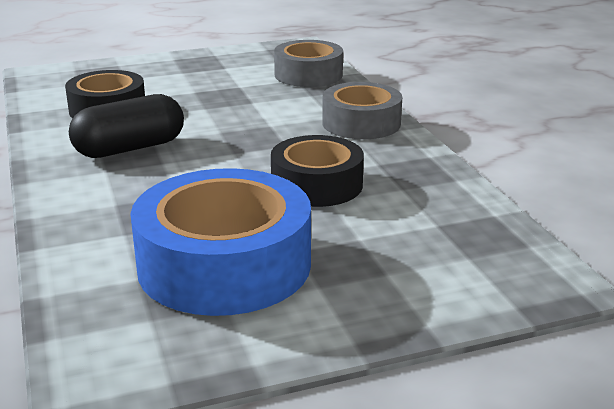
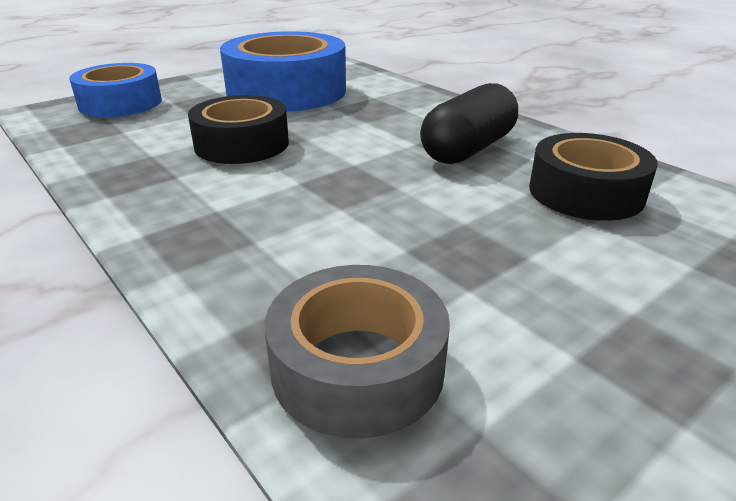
camera: 160 degrees right, 5 degrees up
(361, 123) = (204, 233): grey tape -> none
(456, 279) = (120, 103): none -> blue tape

